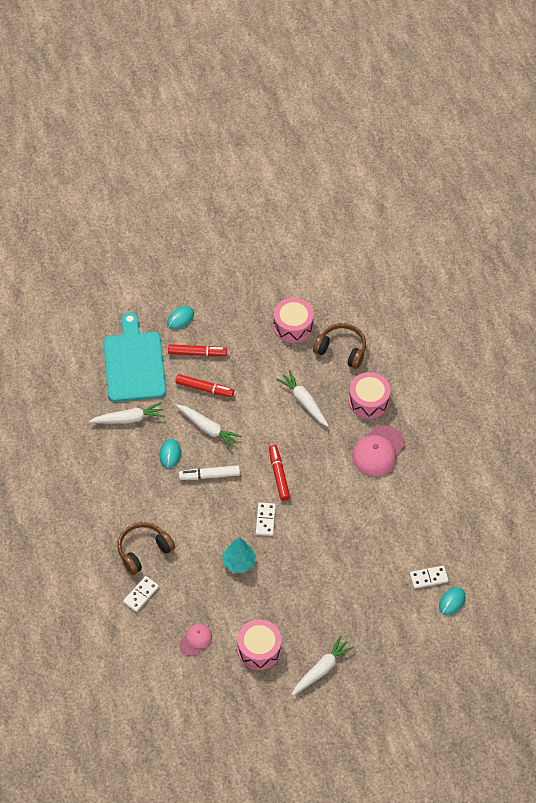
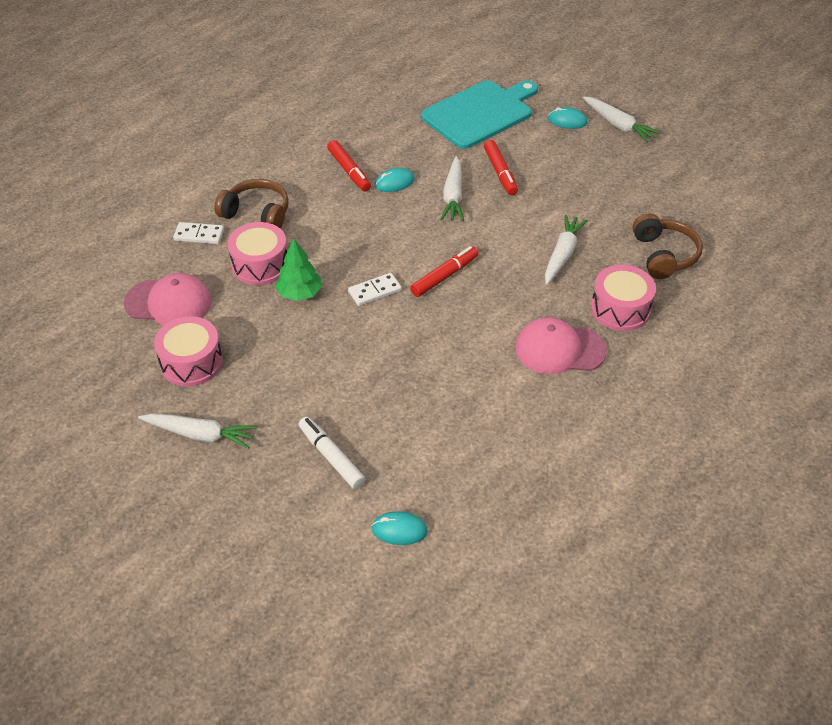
camera: 60 degrees right, 10 degrees down
(129, 419) = (411, 137): white carrot -> white carrot (618, 125)
(195, 640) = (168, 302): pink cap -> pink cap, size x1.75
(197, 353) = (538, 149): red marker -> red marker (349, 171)
(209, 475) = (394, 222): white marker -> white marker (331, 457)
(239, 562) = (299, 293): turquoise tree -> green tree
(293, 326) = (650, 203): pink drum -> pink drum (260, 265)
(428, 578) = (417, 486): white domino -> none

